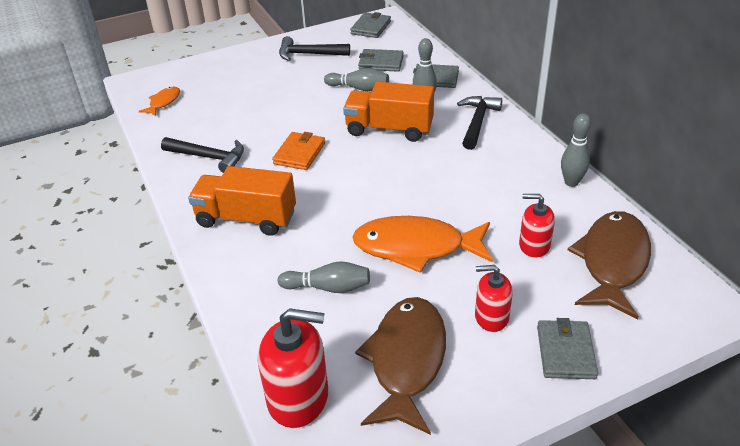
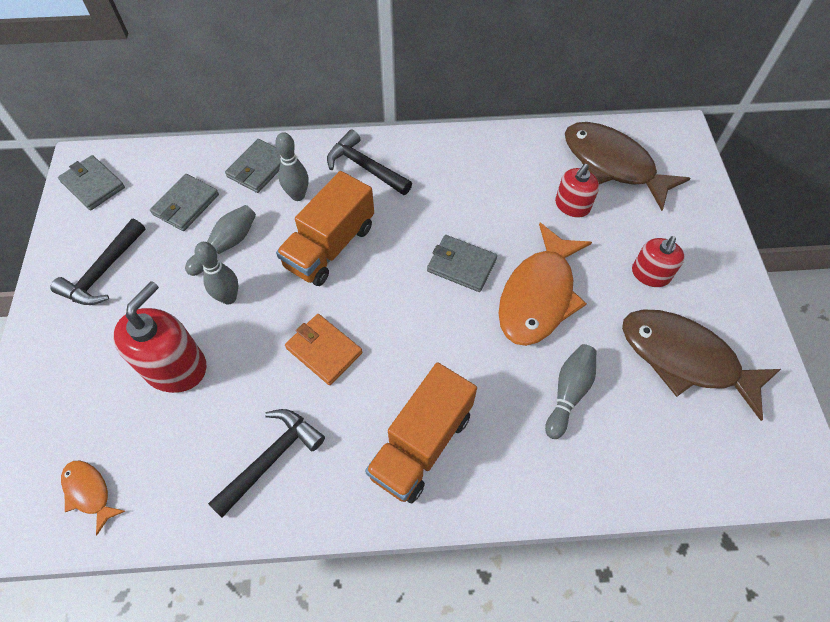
camera: 70 degrees left, 20 degrees up
(298, 397) = (708, 465): red soap dispenser -> red soap dispenser (175, 366)
(565, 352) = (703, 241): grey wallet -> grey wallet (461, 265)
(571, 182) = (498, 141): grey bowling pin -> grey bowling pin (229, 298)

